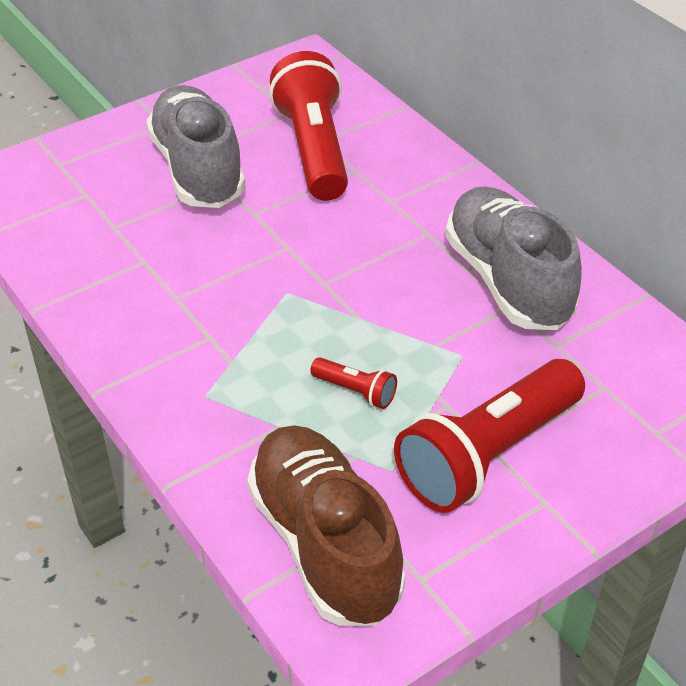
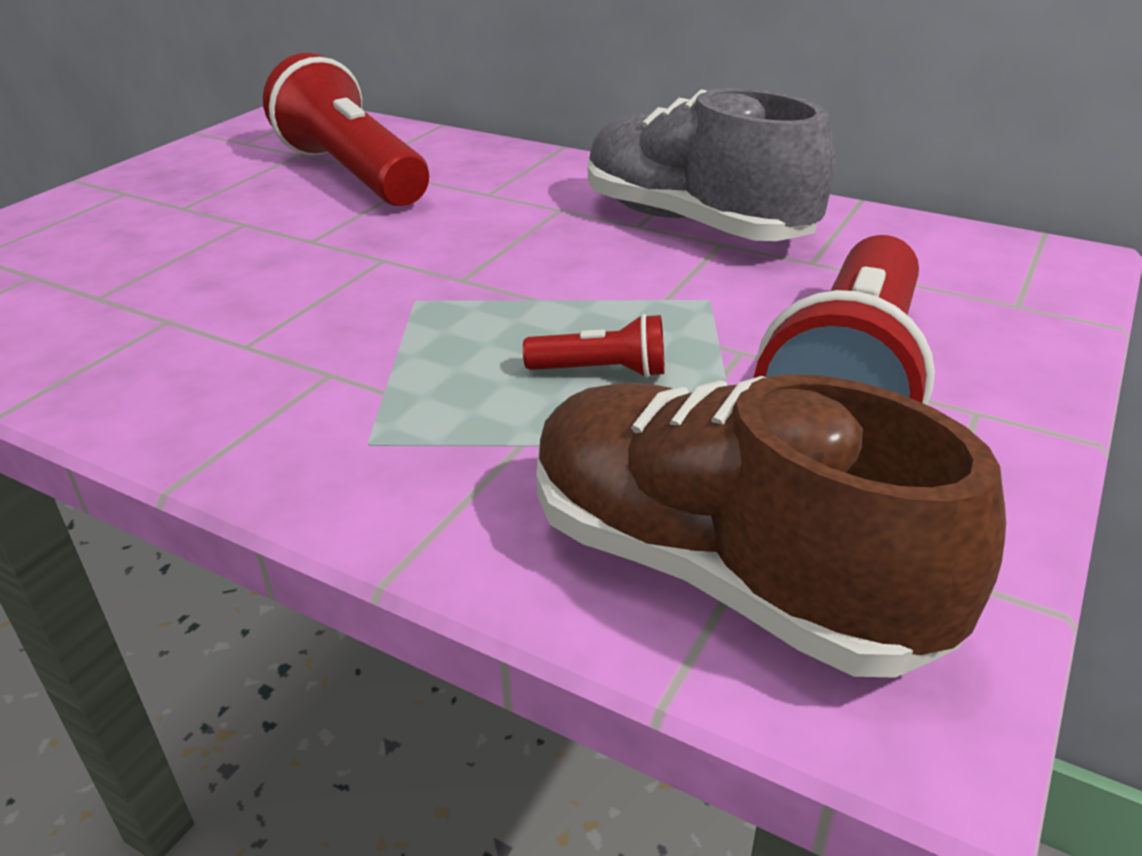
camera: 25 degrees left, 10 degrees down
(198, 169) = (201, 219): grey shoe -> none

